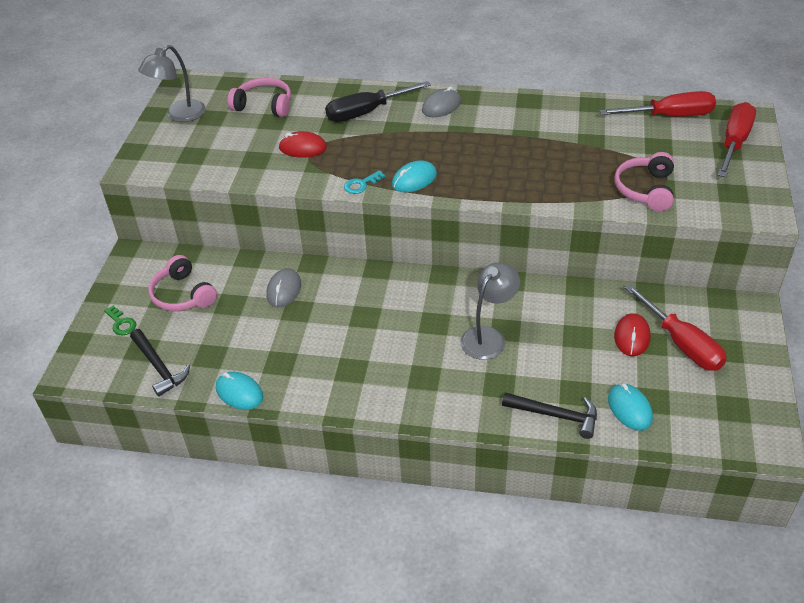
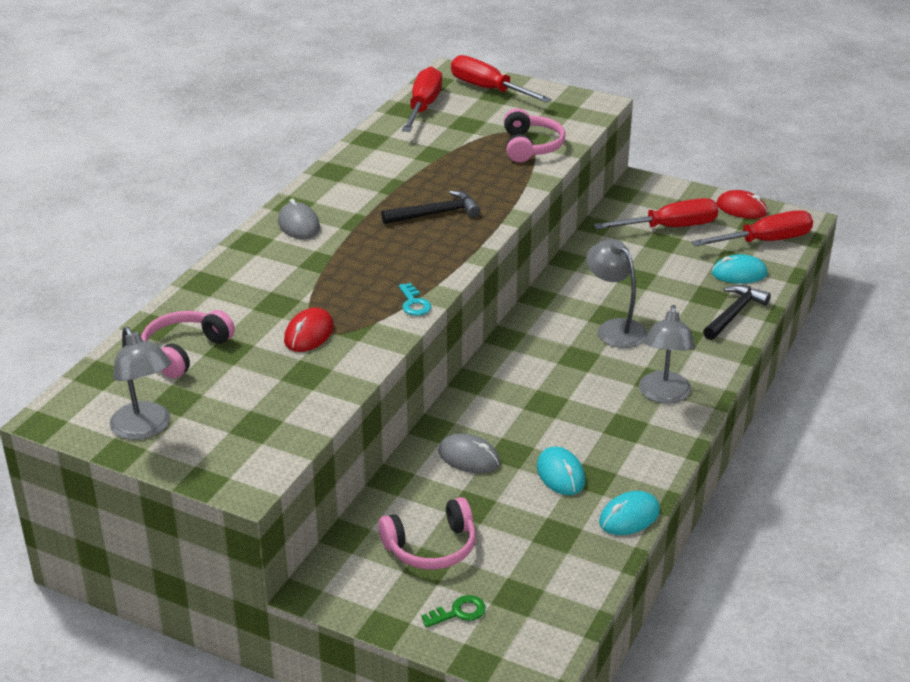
camera: 75 degrees left, 10 degrees down
(159, 367) = (559, 582): black hammer -> black hammer (436, 214)
(367, 112) = (269, 276): black screwdriver -> none
(404, 386) = (664, 395): none -> grey lamp
(414, 179) = (428, 267): turquoise mouse -> turquoise mouse (560, 474)
(632, 337) = (650, 249): red mouse -> red mouse (741, 208)
(645, 190) = (531, 146): pink headphones -> pink headphones turned 120 degrees counterclockwise
(705, 421) = (765, 241): none -> red screwdriver

